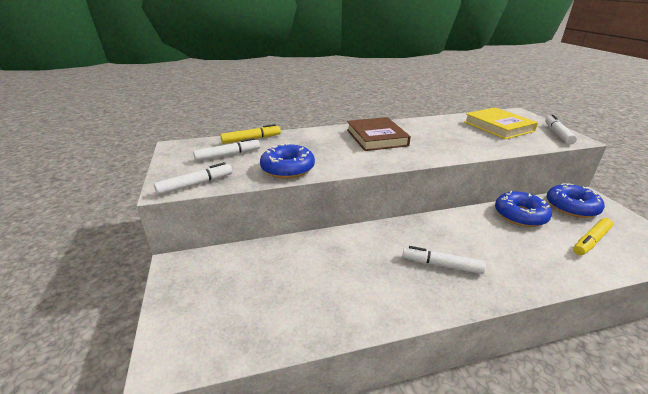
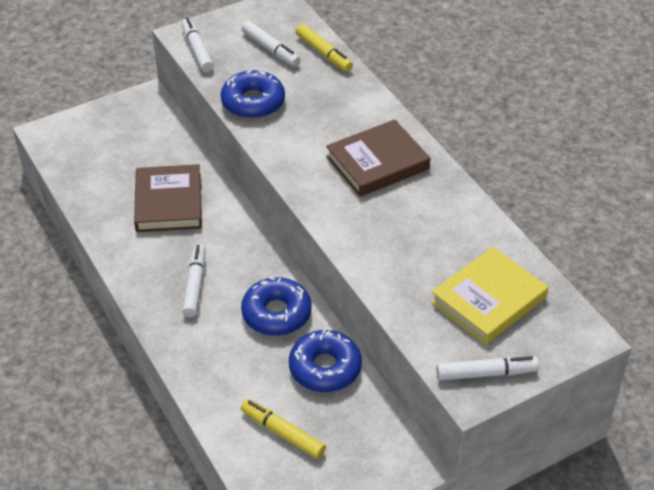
camera: 75 degrees right, 15 degrees up
(196, 184) = (197, 50): white marker -> white marker turned 150 degrees counterclockwise
(333, 268) = (168, 202): none -> brown book
(571, 207) = (370, 433): blue donut -> blue donut (276, 314)

